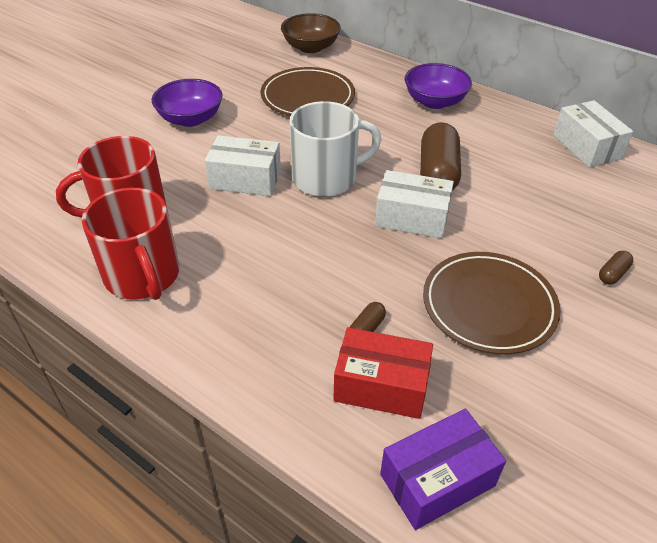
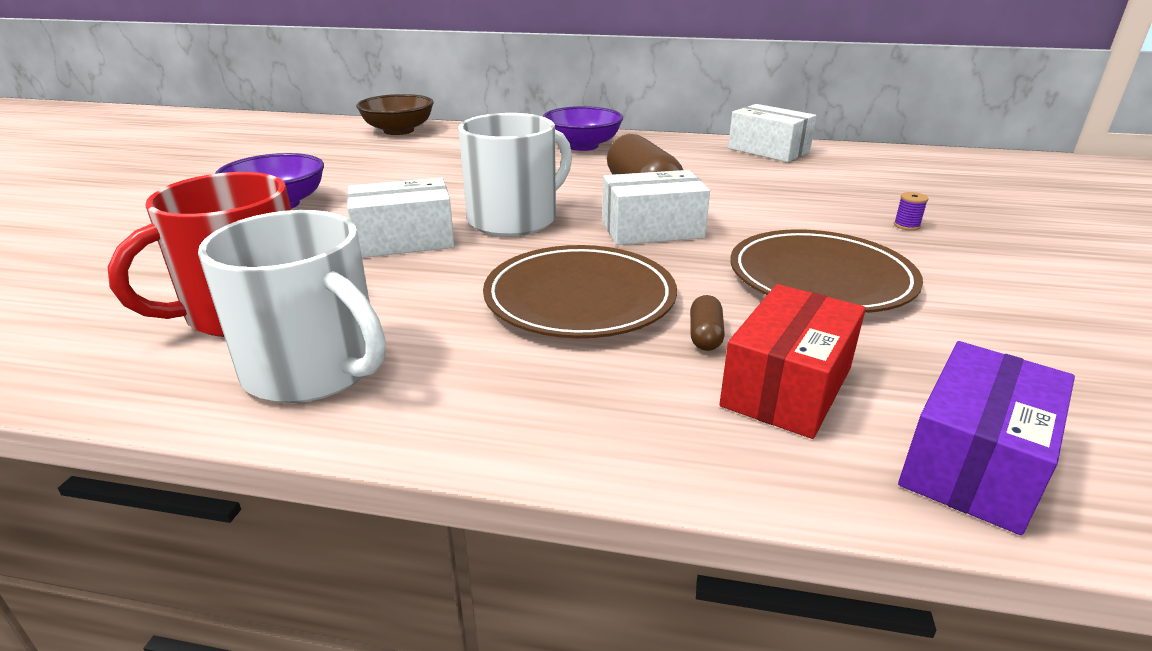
camera: 25 degrees left, 15 degrees down
(143, 276) = (315, 369): red mug -> white mug
(307, 97) = (429, 164): brown plate -> brown plate (579, 298)
(381, 386) = (787, 386): red box -> red box turned 45 degrees counterclockwise
(613, 274) = (906, 226): brown capsule -> purple spool

